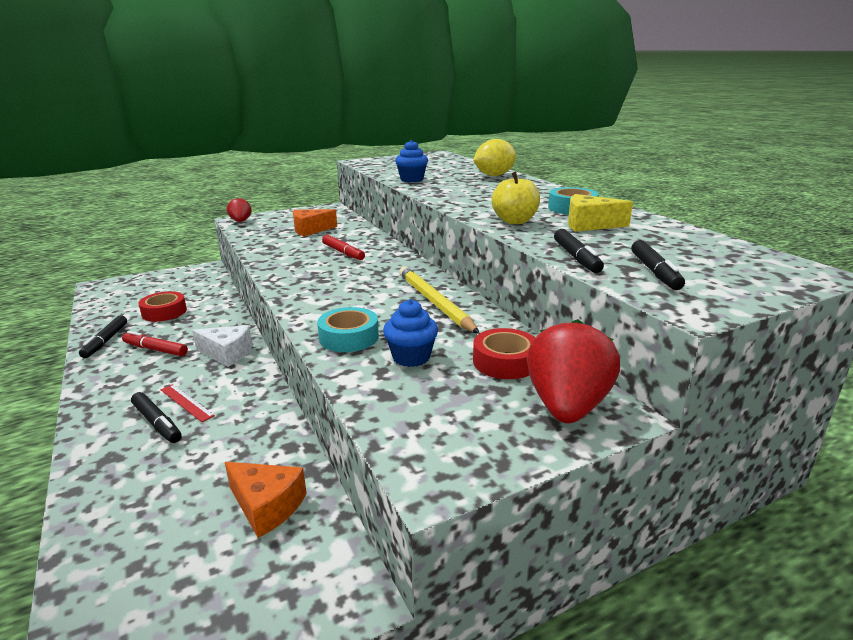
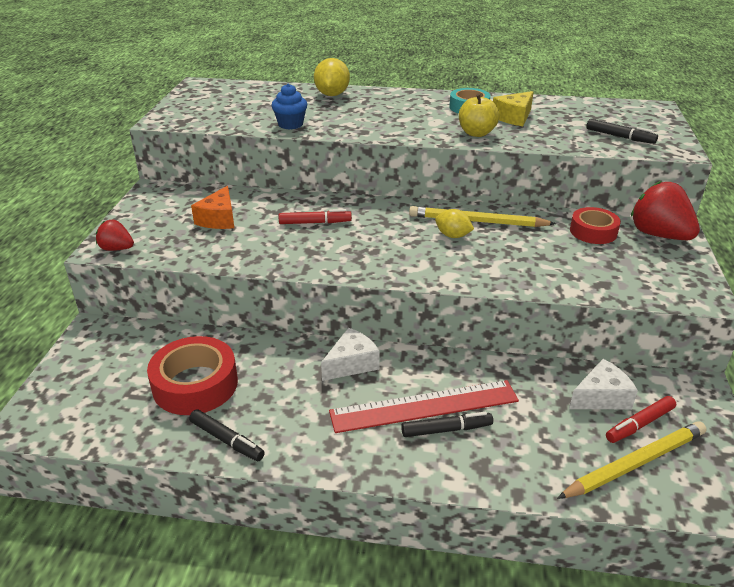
camera: 55 degrees left, 10 degrees up
(148, 567) = (635, 463): none -> yellow pencil
(155, 349) = (291, 407): red marker -> red marker (639, 424)
(164, 312) = (195, 384): red tape -> red tape, size x1.58
(186, 402) = (424, 406): red ruler -> red ruler, size x2.27
(266, 506) = (601, 397): orange cheese -> white cheese
(349, 337) = (506, 272): turquoise tape -> none
(390, 299) = (453, 236): none -> yellow lemon
(411, 357) = (560, 259): blue cupcake -> none
(576, 258) = (575, 145): black marker -> none

